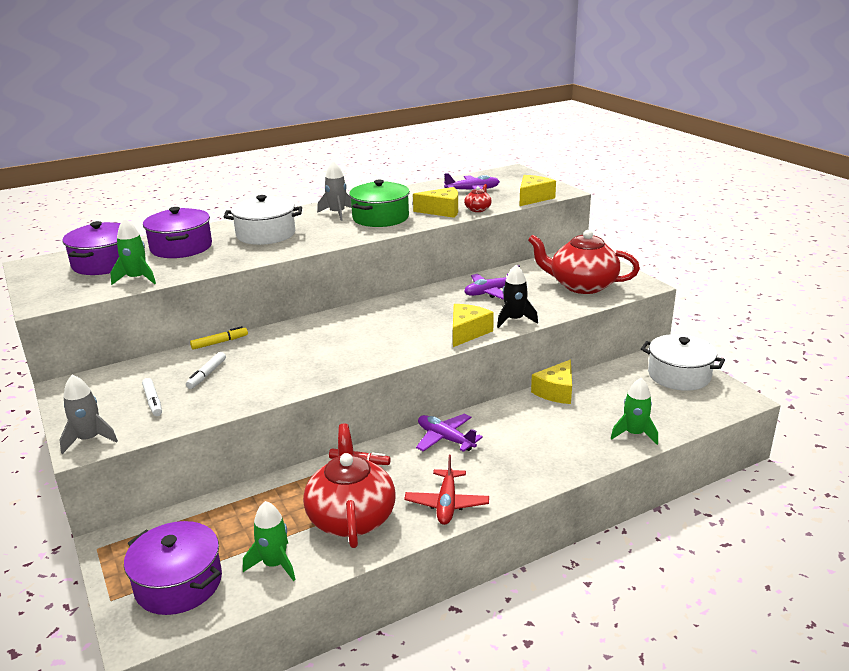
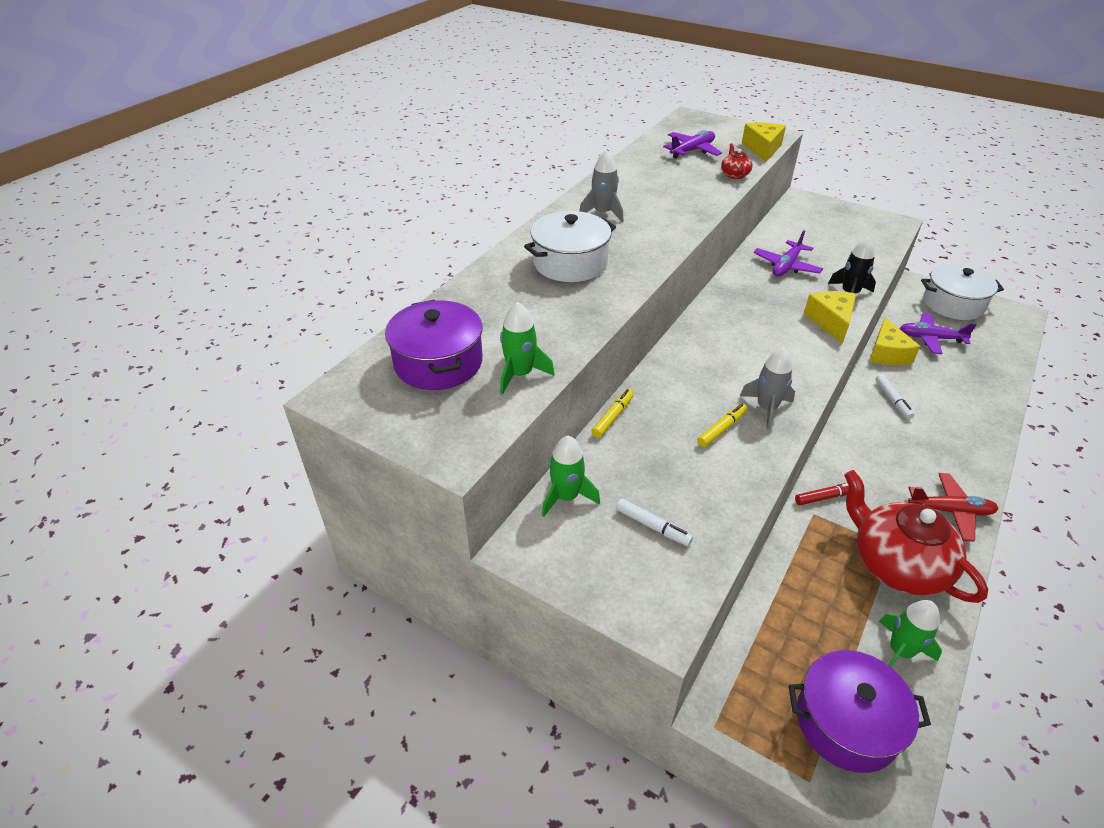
camera: 30 degrees left, 15 degrees up
(89, 439) = (657, 611): grey rocket -> grey rocket (766, 408)
(181, 247) = (499, 309): purple pot -> none
(207, 374) = (659, 466): white marker -> white marker (892, 400)
(278, 368) = (721, 429): none -> yellow marker
(380, 218) = (657, 208): green pot -> none
(442, 211) = (704, 185): yellow cheese -> none
(445, 439) = (864, 440): purple plane -> purple plane (930, 338)
(447, 503) = (950, 511): red plane -> red plane turned 60 degrees counterclockwise
(582, 285) = (850, 237): red teapot -> none
(634, 434) = (992, 377): green rocket -> green rocket (566, 497)

